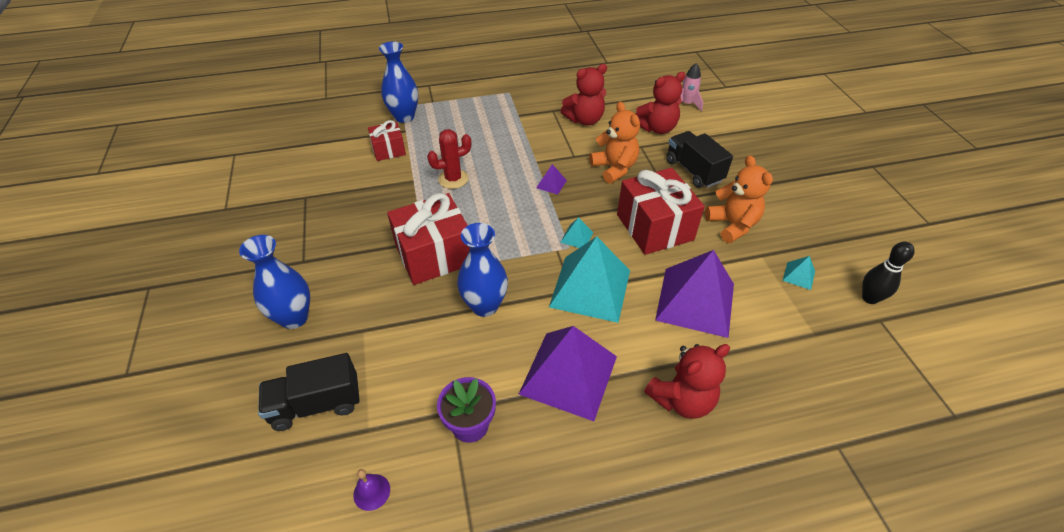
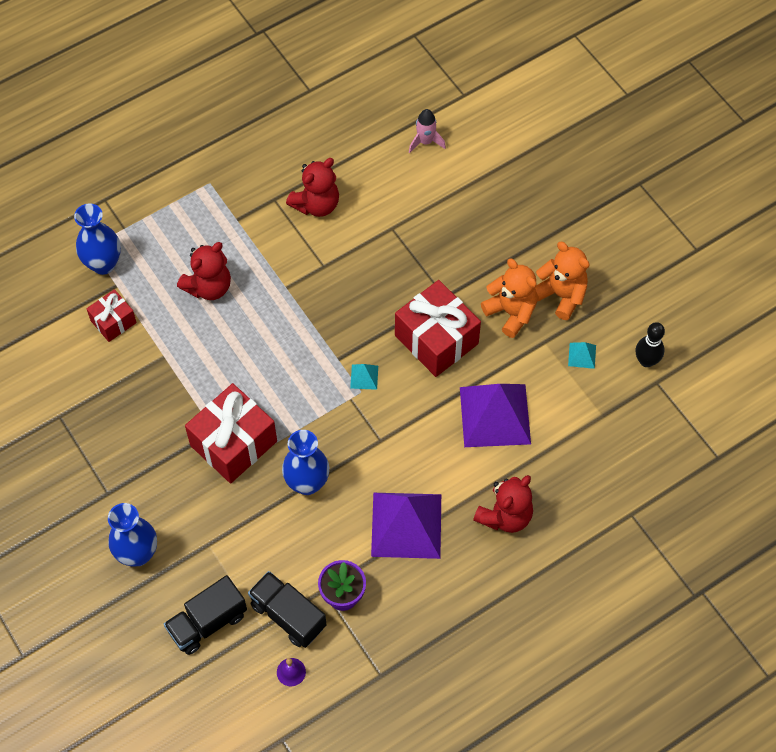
camera: 20 degrees left, 15 degrees up
(453, 179) = (206, 341): red cactus -> none
(551, 184) = (314, 315): purple pyramid -> none
(590, 288) = (396, 432): turquoise pyramid -> none
(614, 168) = (373, 271): orange teddy bear -> orange teddy bear (561, 295)
(656, 128) = (401, 193): red teddy bear -> red teddy bear (209, 287)
(693, 171) = (457, 248): black truck -> black truck (288, 615)

